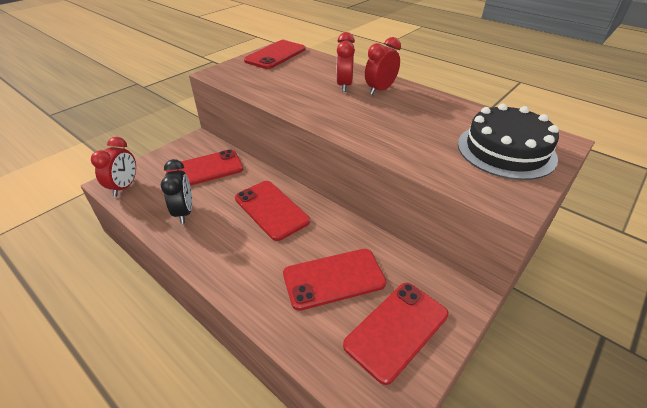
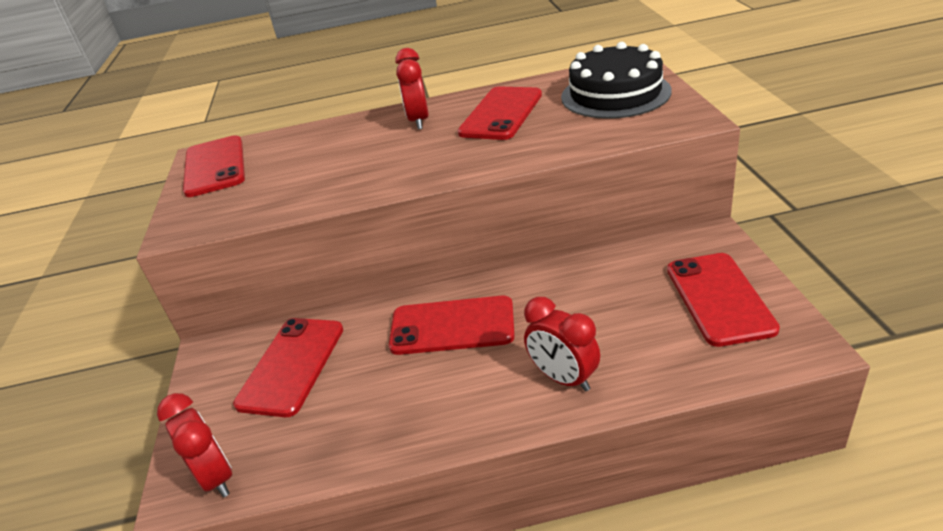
camera: 45 degrees left, 5 degrees down
(184, 212) = (361, 416): black clock -> none
(334, 278) = (615, 316): red phone -> red phone (501, 114)
(344, 86) = (374, 140): red clock -> red clock (563, 378)

